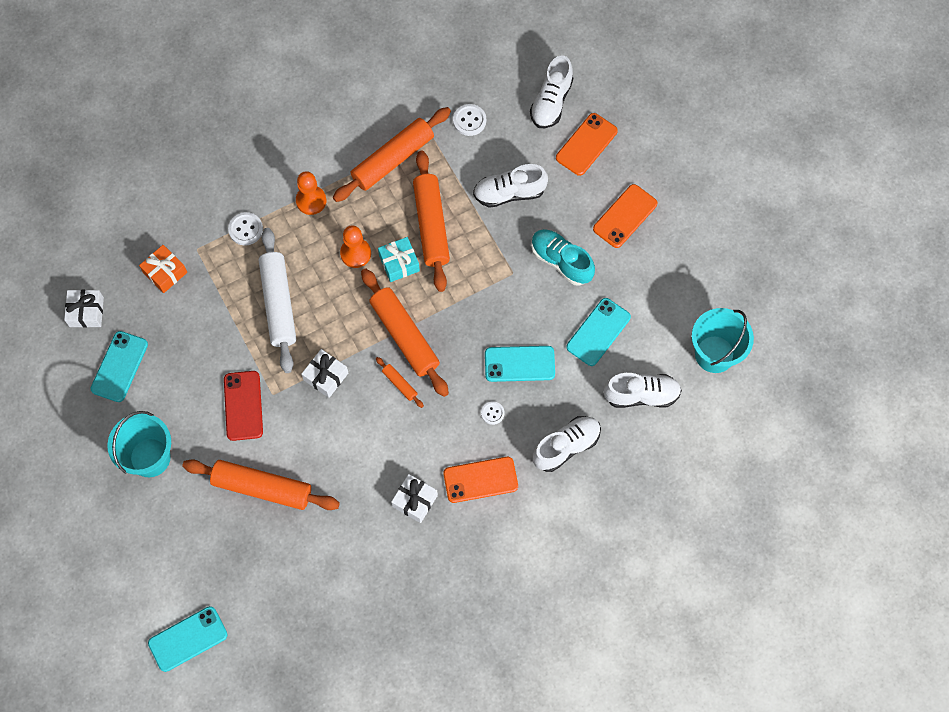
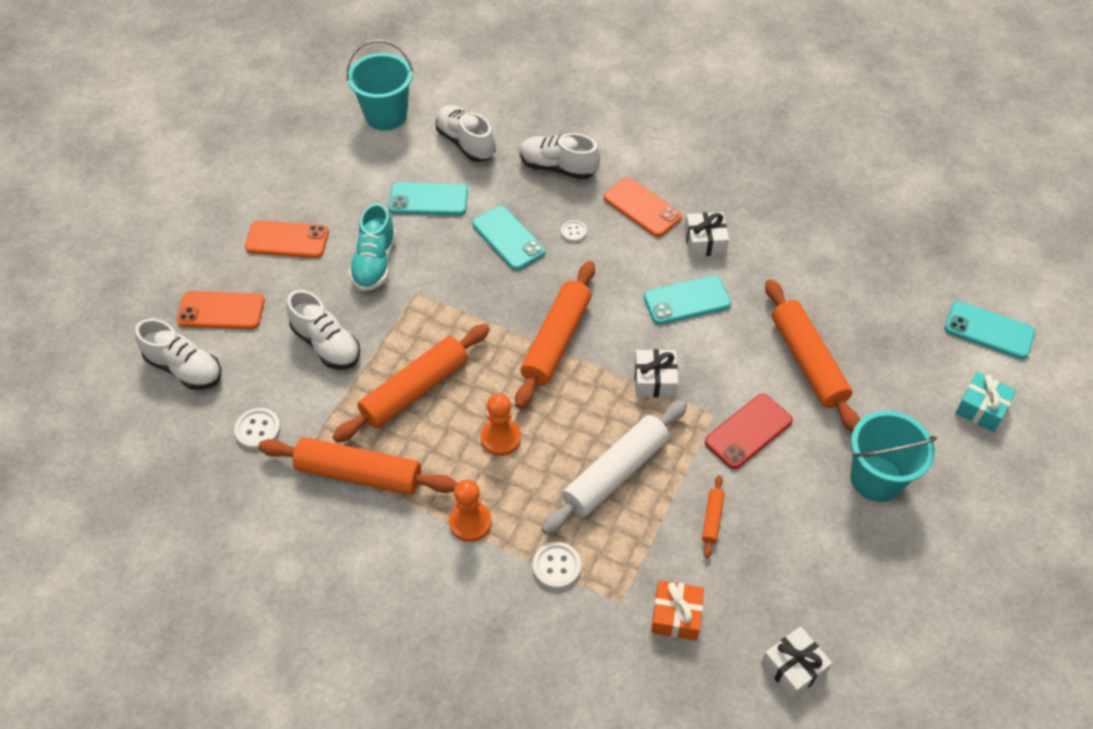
camera: 125 degrees left, 15 degrees down
(119, 366) = (818, 581): turquoise phone -> turquoise phone (687, 300)
(399, 263) = (481, 392): turquoise gift -> turquoise gift (981, 408)
(399, 384) = (608, 316): orange rolling pin -> orange rolling pin (712, 519)
(551, 102) = (184, 368): white shoe -> white shoe turned 45 degrees clockwise

